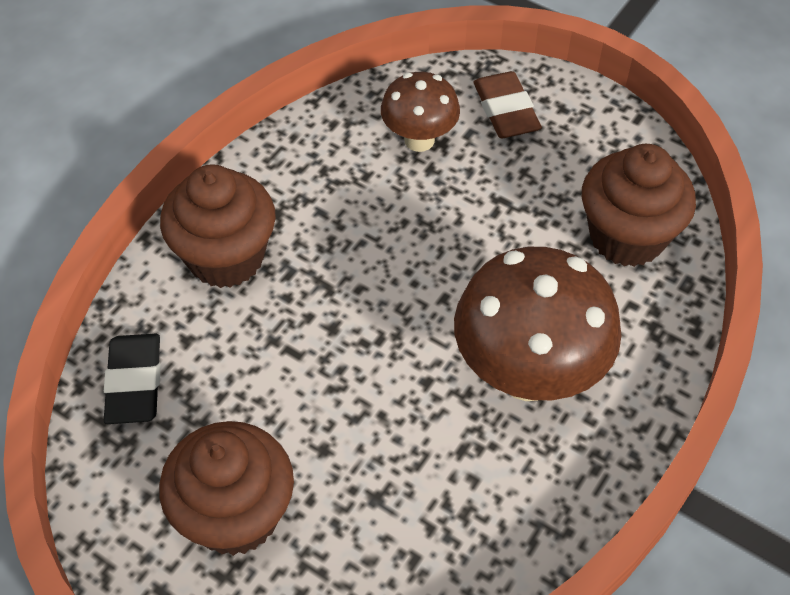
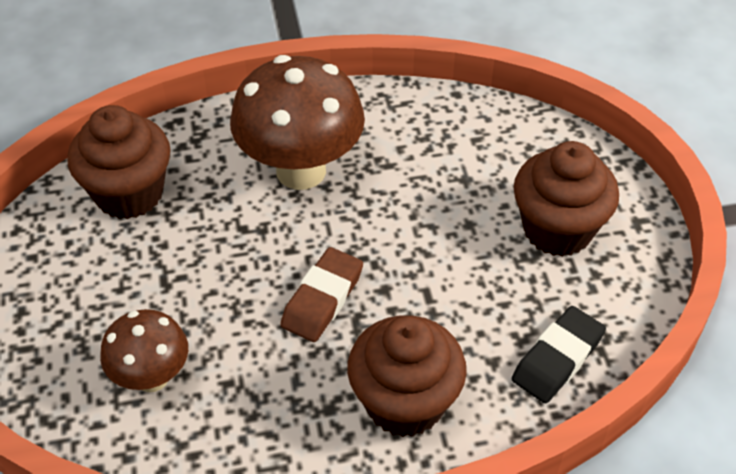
camera: 135 degrees left, 5 degrees down
(506, 110) = (59, 345): brown eraser -> brown eraser (322, 299)

